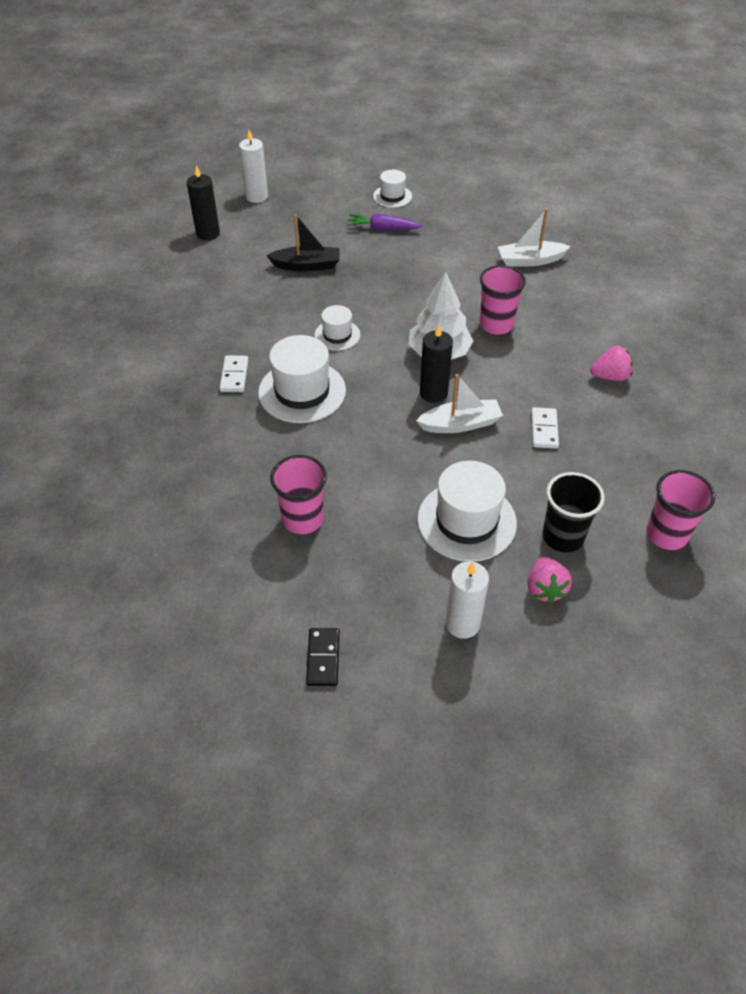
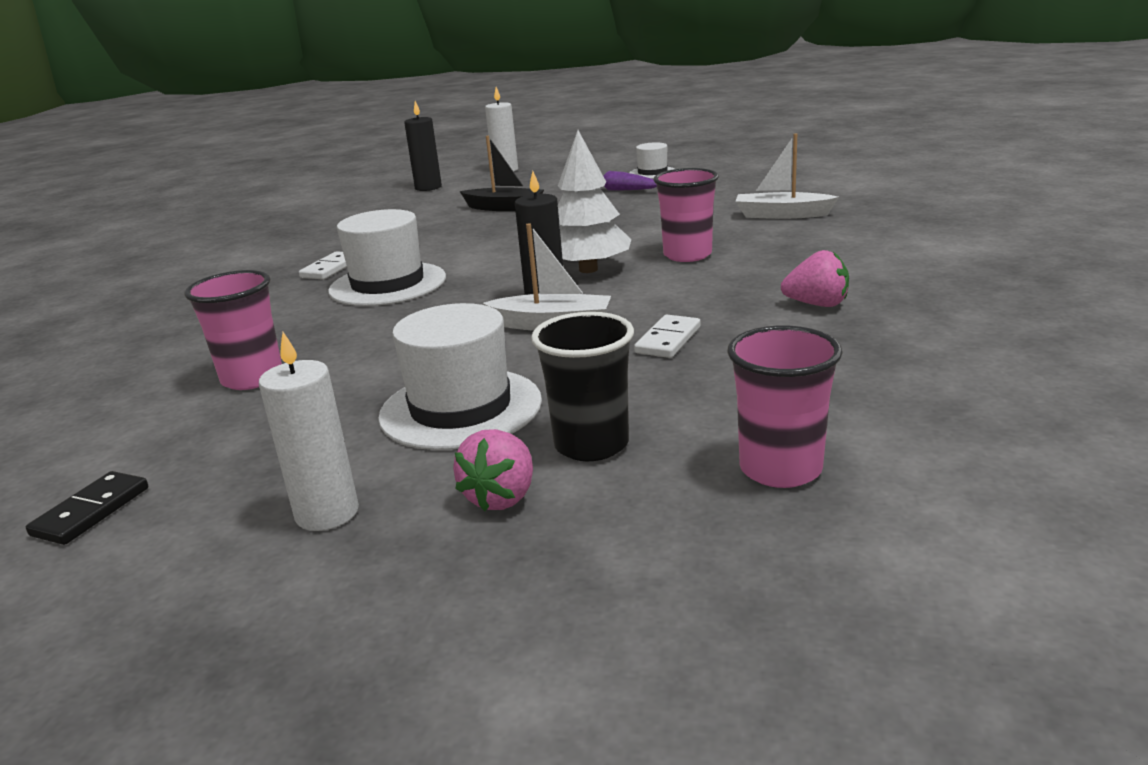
camera: 25 degrees right, 25 degrees down
(337, 335) = (480, 250): white hat -> none

